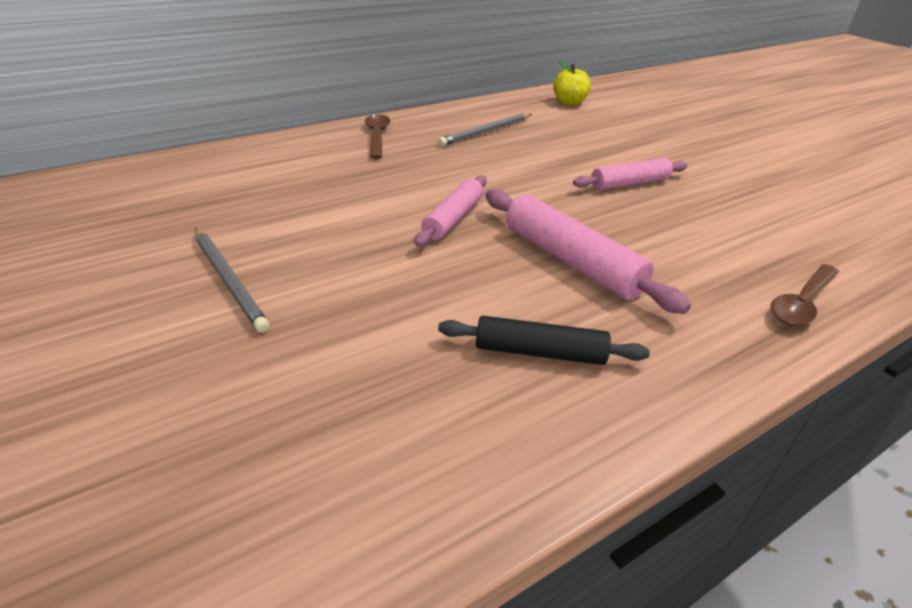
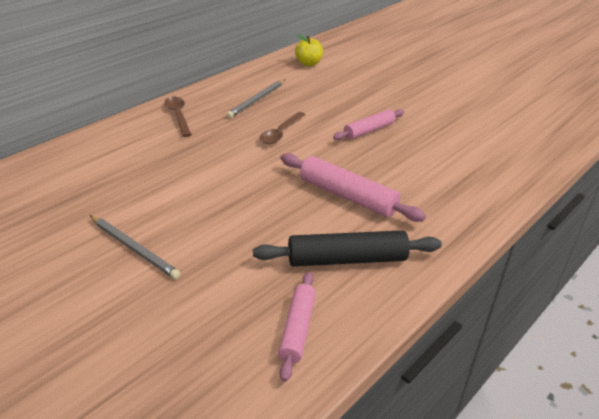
camera: 15 degrees left, 0 degrees up
(453, 218) = (261, 177): pink rolling pin -> pink rolling pin (297, 329)
(539, 352) = (347, 259): black rolling pin -> black rolling pin, size x1.52
(801, 302) = (486, 201): brown spoon -> brown spoon (280, 133)

